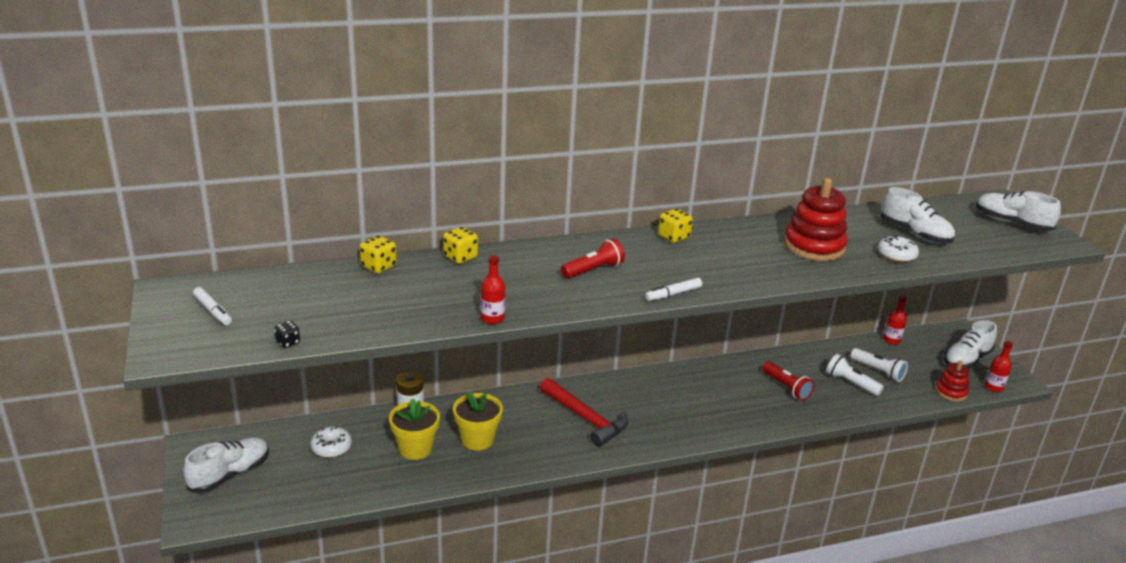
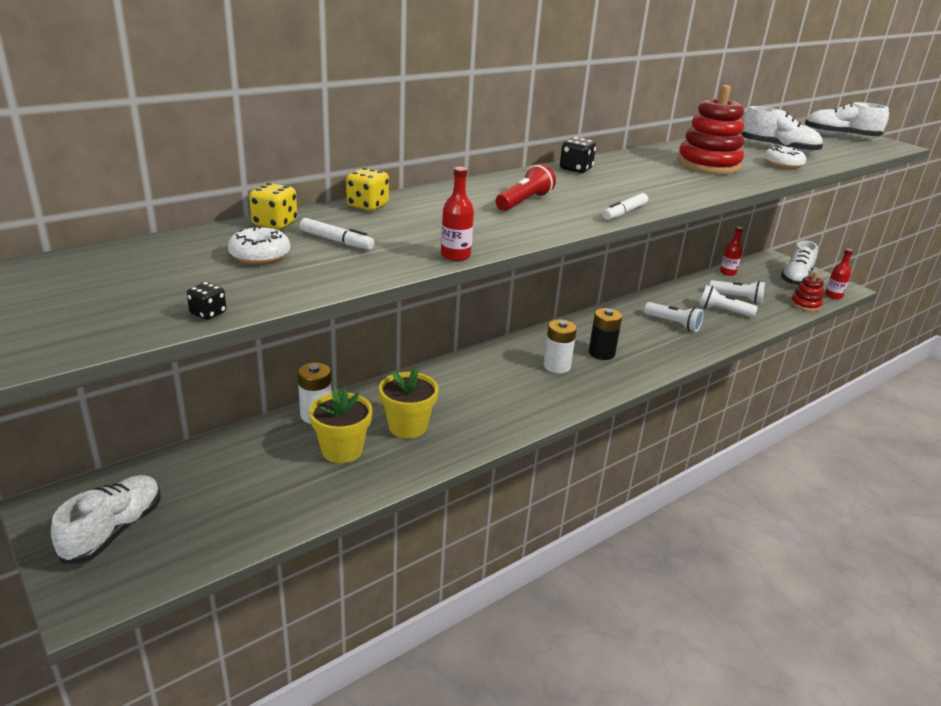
camera: 20 degrees left, 0 degrees up
(213, 311) = (70, 293): white marker -> white marker (336, 241)
(331, 447) = (237, 470): white donut -> white donut (260, 255)
(585, 418) = (509, 384): red hammer -> none
(640, 410) = (557, 366): none -> white battery
(673, 237) = (575, 169): yellow dice -> black dice
(691, 405) = (601, 353): none -> black battery
(786, 388) = (673, 324): red flashlight -> white flashlight

